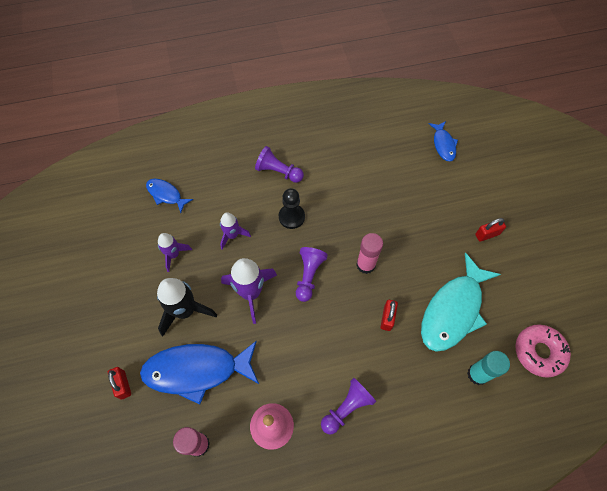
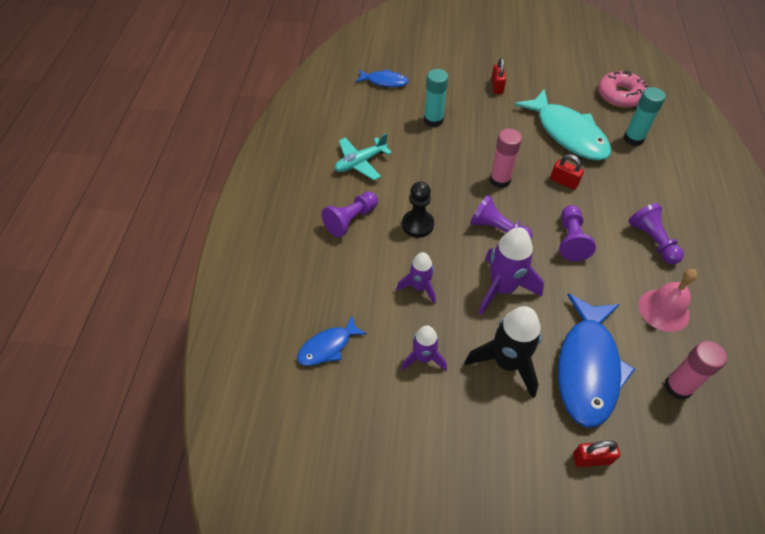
camera: 70 degrees left, 10 degrees down
(320, 336) = (571, 240): none -> purple pawn
(339, 158) = (360, 163): none -> turquoise plane
(414, 195) = (433, 120): none -> turquoise glue stick

